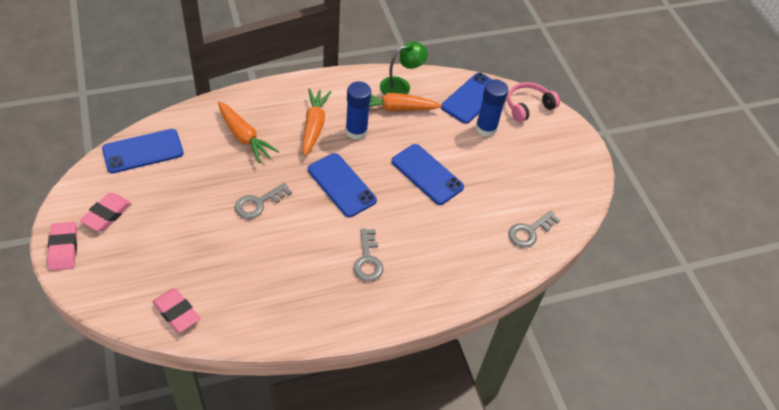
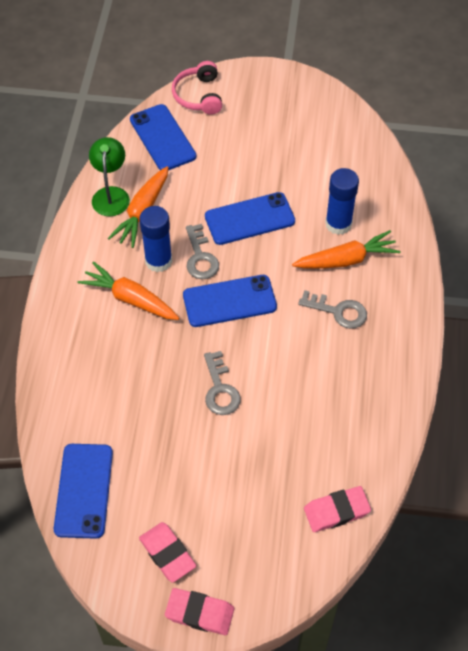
camera: 60 degrees left, 5 degrees up
(244, 137) = (113, 375): orange carrot -> orange carrot (346, 260)
(486, 128) = (211, 143): blue glue stick -> blue glue stick (338, 224)
(529, 231) = (359, 163): grey key -> grey key (200, 257)

